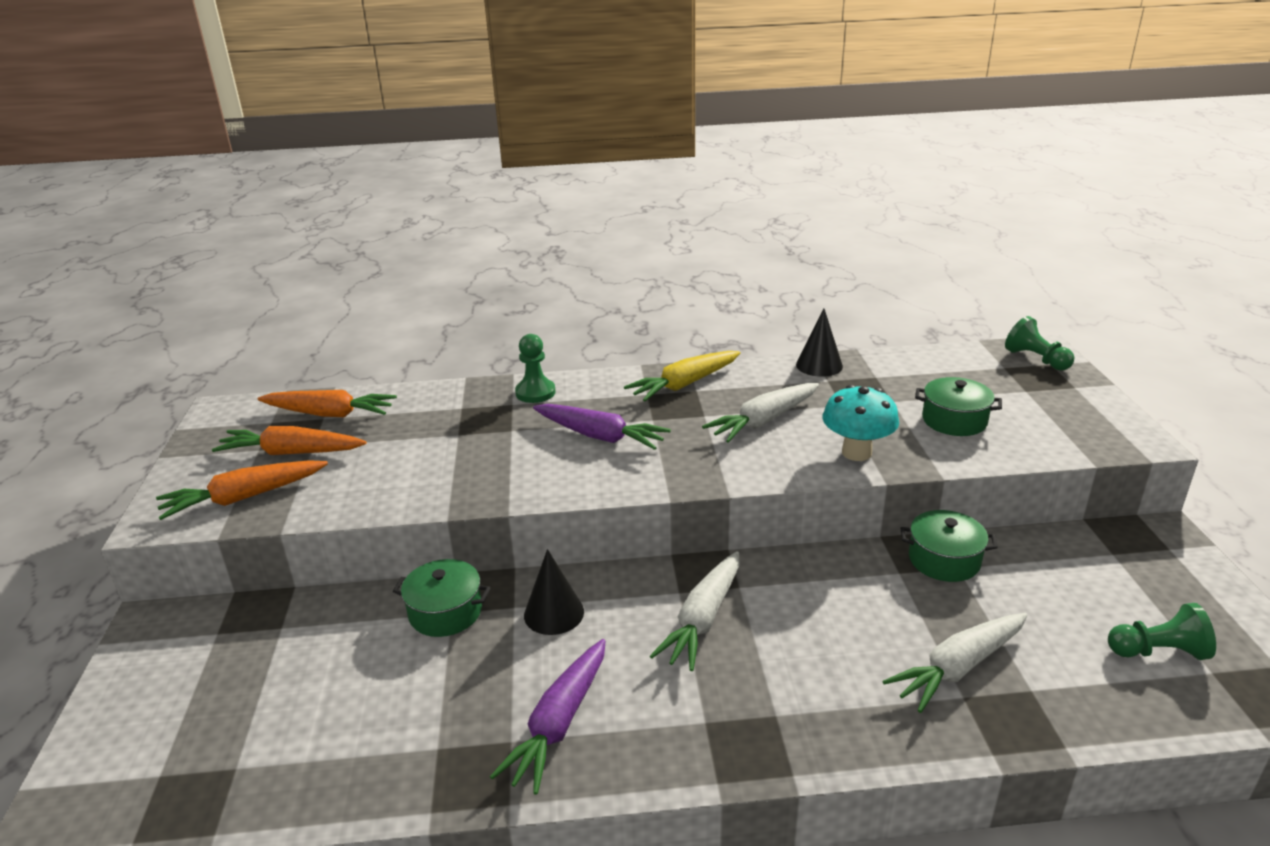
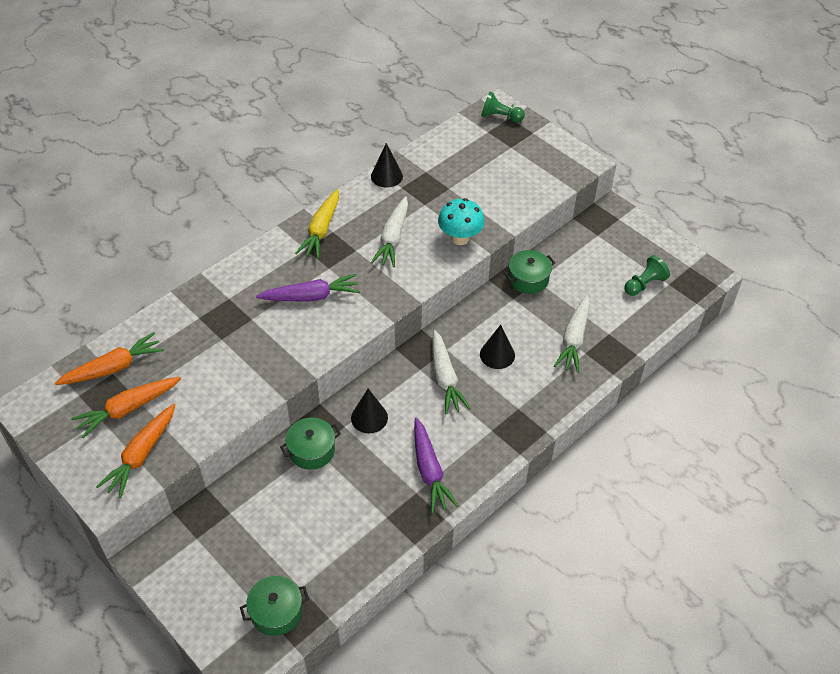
camera: 40 degrees left, 20 degrees up
(535, 392) = (234, 282): green pawn -> none
(808, 628) = (497, 354): none -> black cone
(954, 420) = (491, 189): green pot -> green pot (276, 612)

